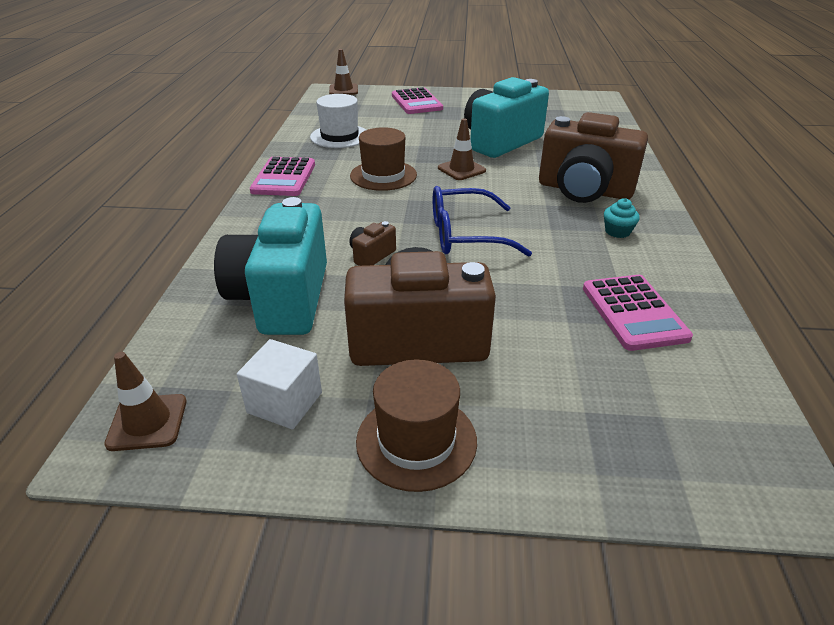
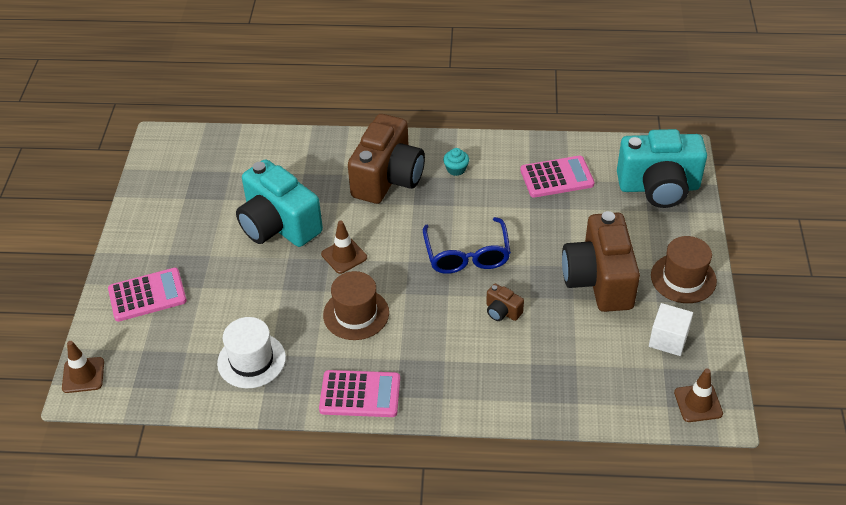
camera: 90 degrees left, 10 degrees up
(282, 298) = (566, 359): turquoise camera -> turquoise camera (658, 187)

